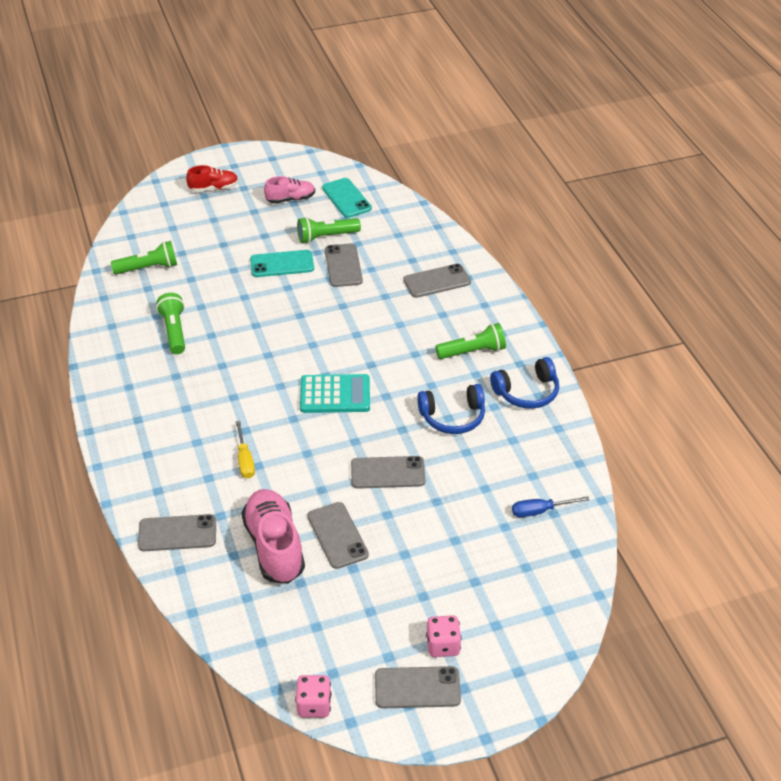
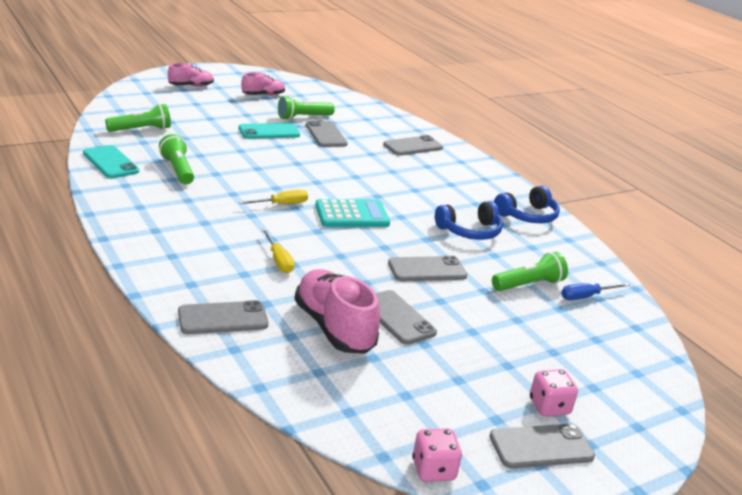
camera: 15 degrees left, 15 degrees down
(214, 188) = (191, 86): red shoe -> pink shoe
(267, 380) = (281, 204): none -> yellow screwdriver
(346, 198) = (312, 97): turquoise phone -> turquoise phone (110, 162)
(472, 351) = (466, 189): green flashlight -> green flashlight (528, 284)

